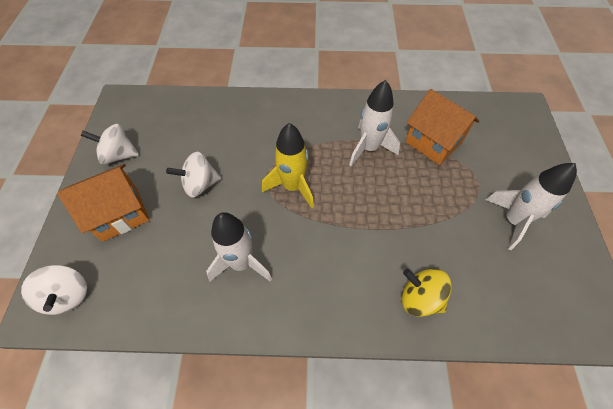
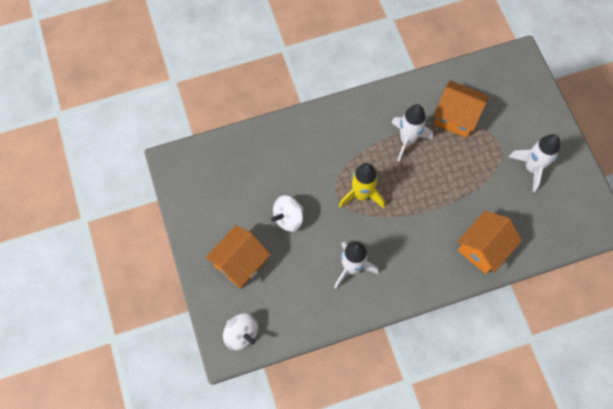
camera: 20 degrees left, 10 degrees up
(119, 155) = (206, 215): white spinning top -> none
(419, 298) = (483, 249): yellow spinning top -> orange house

